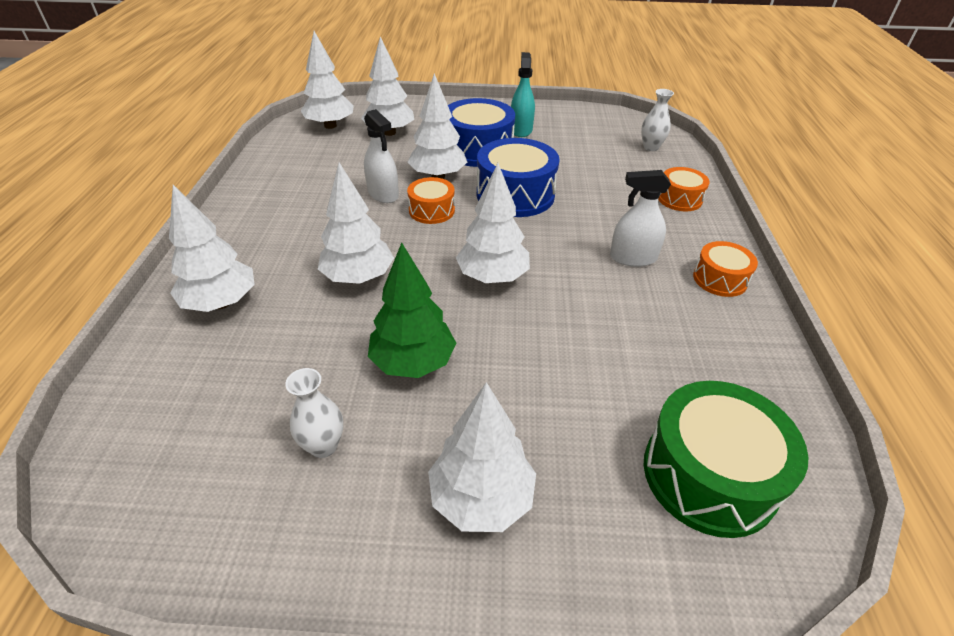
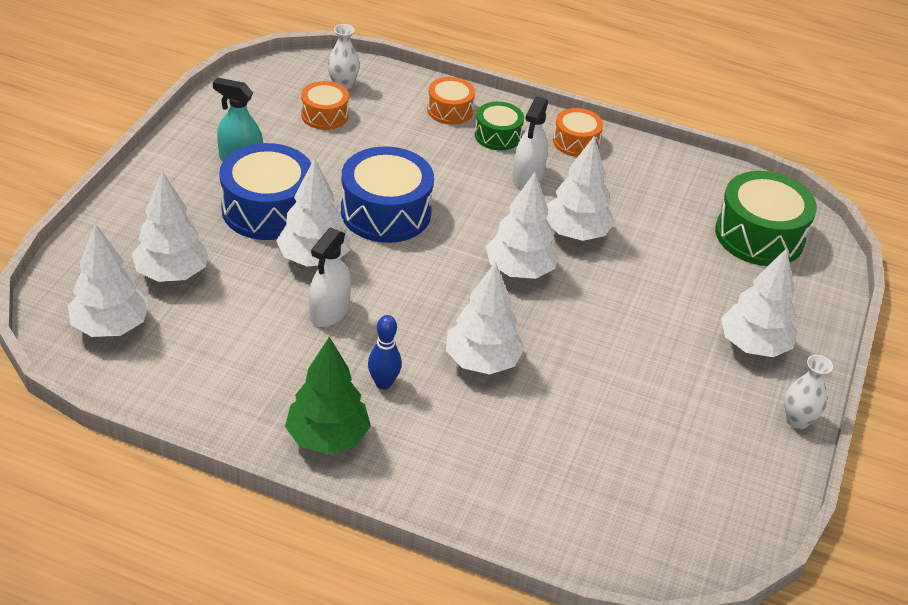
camera: 75 degrees left, 0 degrees up
(221, 303) = (482, 472): white tree -> white tree (576, 233)
(314, 232) = (383, 383): none -> blue bowling pin
(323, 446) = (688, 420): white vase -> white vase (797, 420)
(383, 194) = (329, 312): white spray bottle -> white spray bottle turned 135 degrees clockwise
(413, 362) = (614, 349): green tree -> green tree (327, 438)
(431, 210) = (385, 281): orange drum -> orange drum (324, 115)
(674, 230) = (497, 135): none -> green drum

